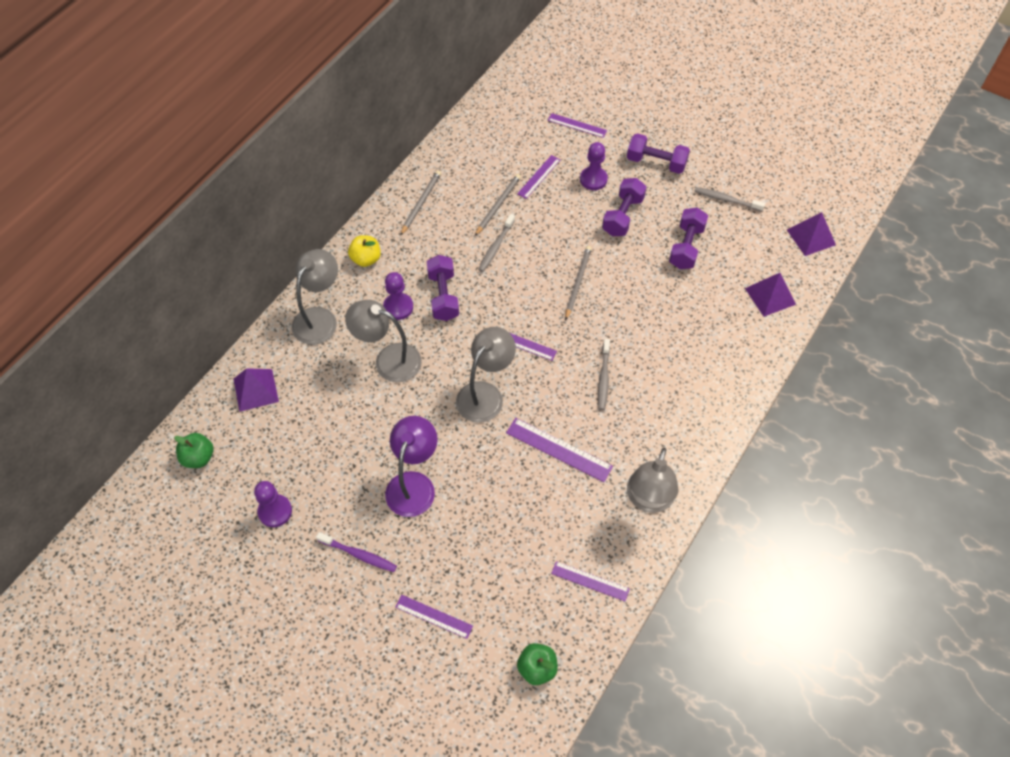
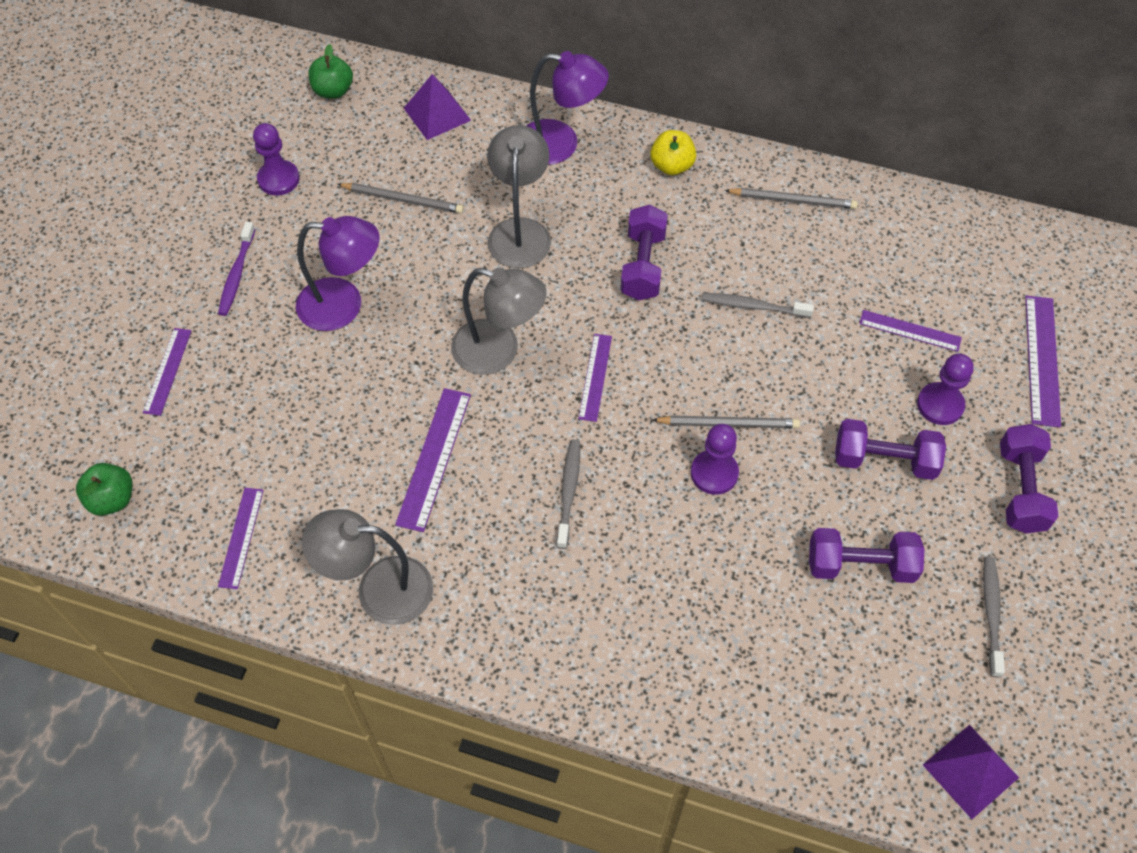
camera: 75 degrees right, 0 degrees up
(319, 318) = (561, 144): grey lamp -> purple lamp
(398, 307) = (606, 220): purple pawn -> purple pawn (714, 473)
(443, 296) = (643, 265): purple dumbbell -> purple dumbbell turned 60 degrees counterclockwise
(498, 205) = (830, 291): grey pencil -> grey pencil (403, 200)
(577, 125) = (1042, 360): purple ruler -> purple ruler, size x1.52
(603, 378) = (568, 492): grey toothbrush -> grey toothbrush turned 105 degrees clockwise
(770, 296) = (810, 715): purple pyramid -> none

